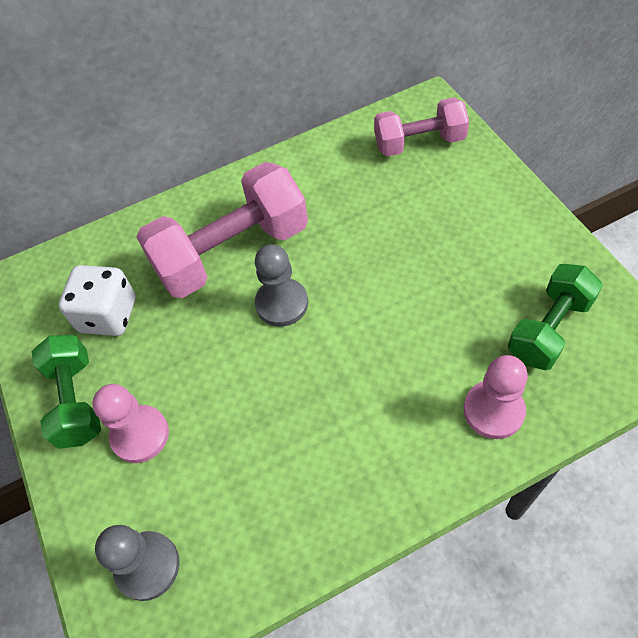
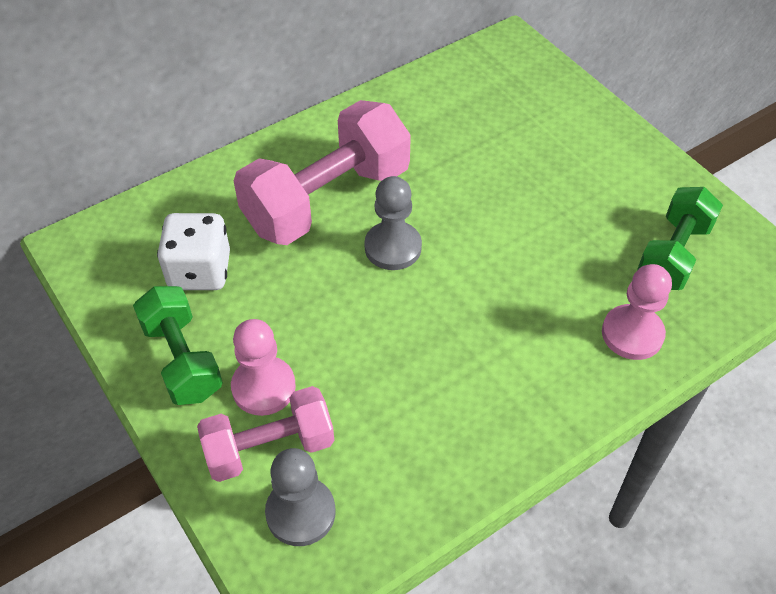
camera: 15 degrees left, 5 degrees down
(419, 143) = (509, 82): pink dumbbell -> pink dumbbell (269, 447)

